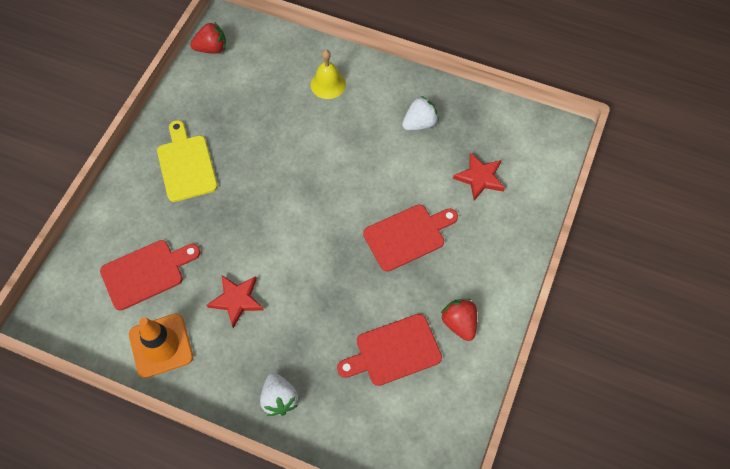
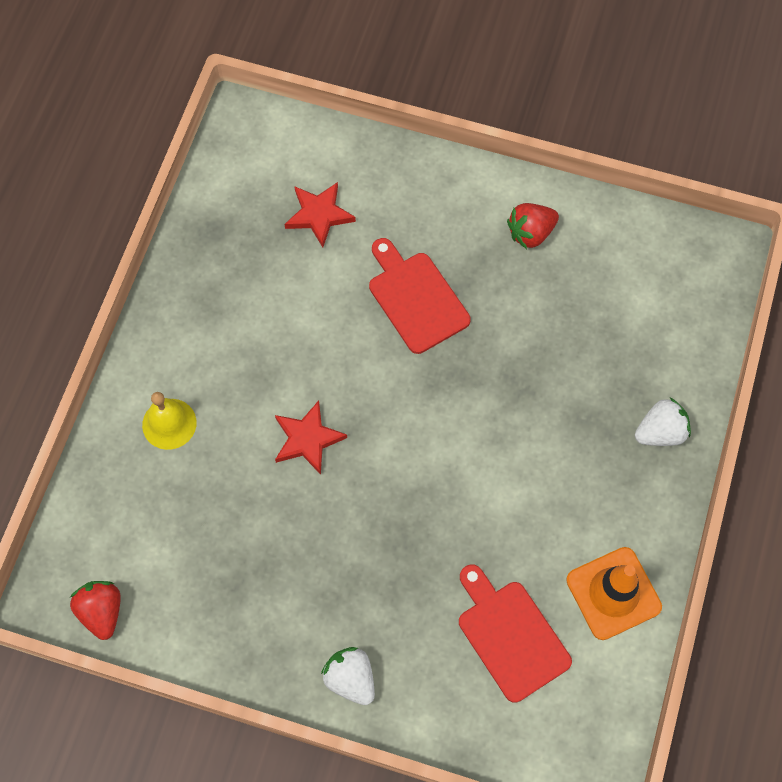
camera: 95 degrees left, 5 degrees up
(186, 165) = (327, 612): yellow cutting board -> none
(236, 300) = (535, 504): red star -> red star (307, 439)
(394, 351) = (577, 304): red cutting board -> none
(419, 123) = (234, 293): white strawberry -> white strawberry (351, 679)

